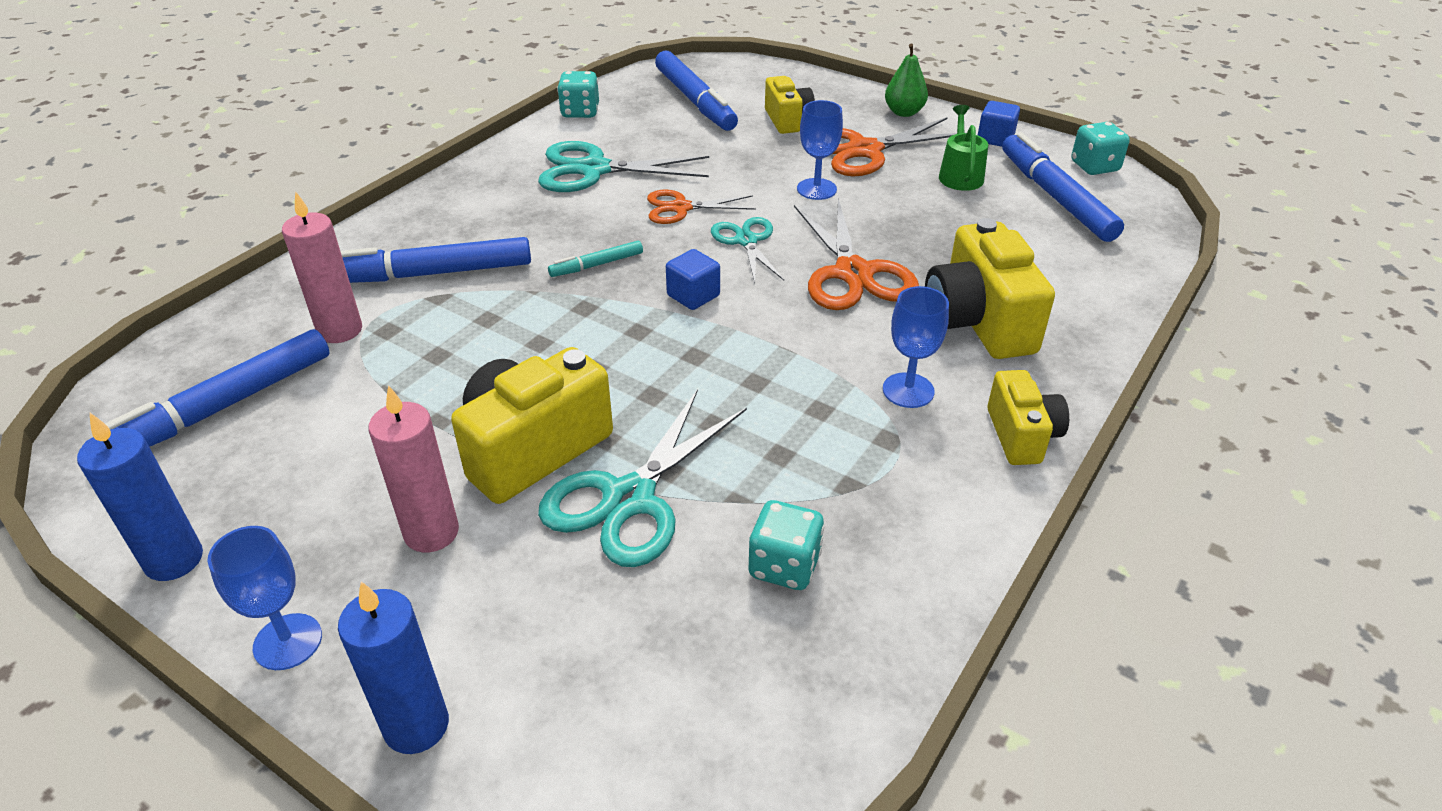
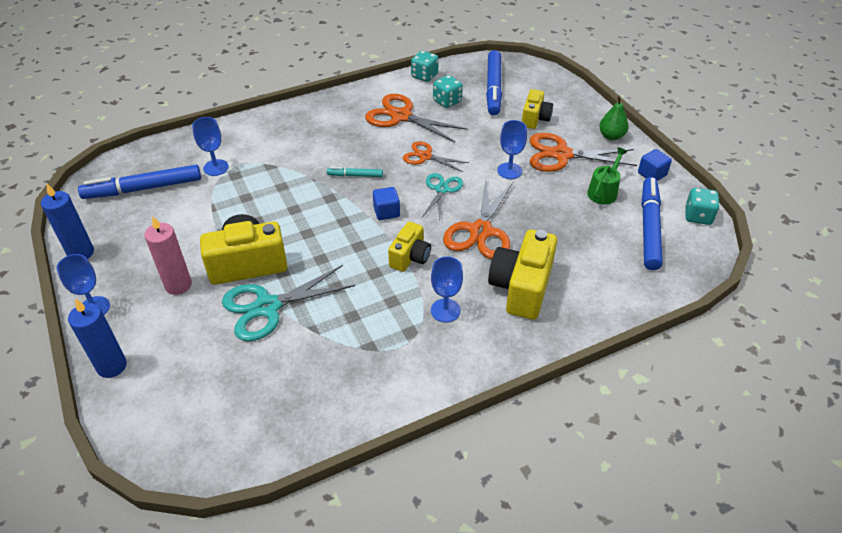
camera: 30 degrees right, 5 degrees up
(340, 330) = (216, 167): pink candle -> blue goblet
(430, 274) = (276, 151): blue marker -> none
(594, 170) = (401, 116): turquoise scissors -> orange scissors
(784, 566) = (305, 371): turquoise dice -> turquoise dice (447, 101)
(1021, 435) = (480, 361): yellow camera -> yellow camera (410, 257)

